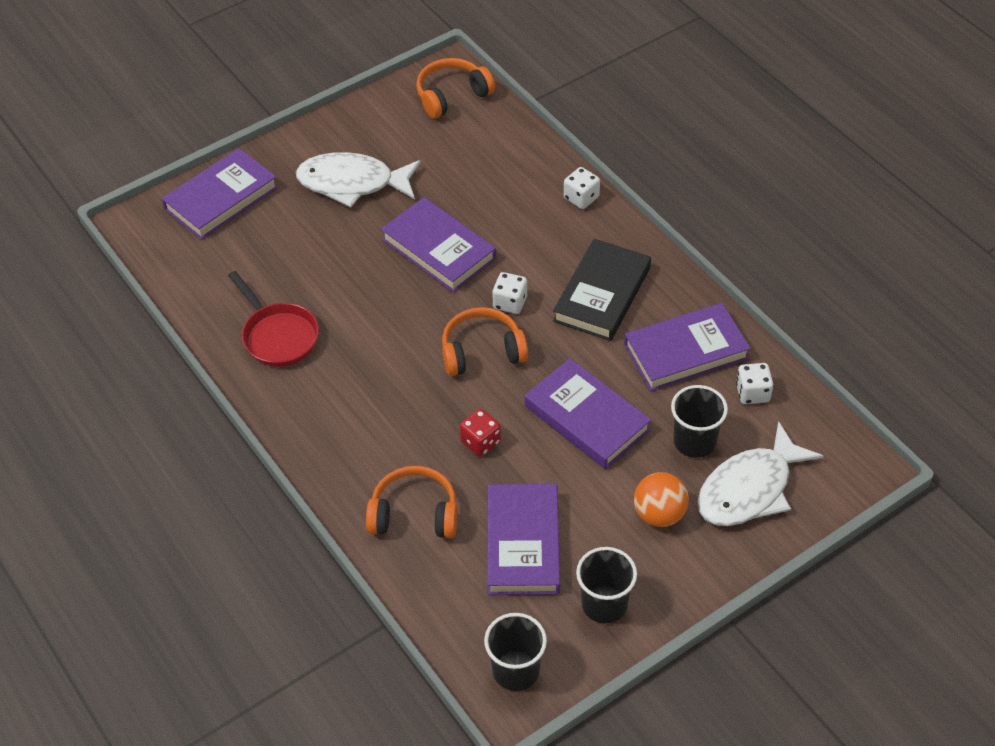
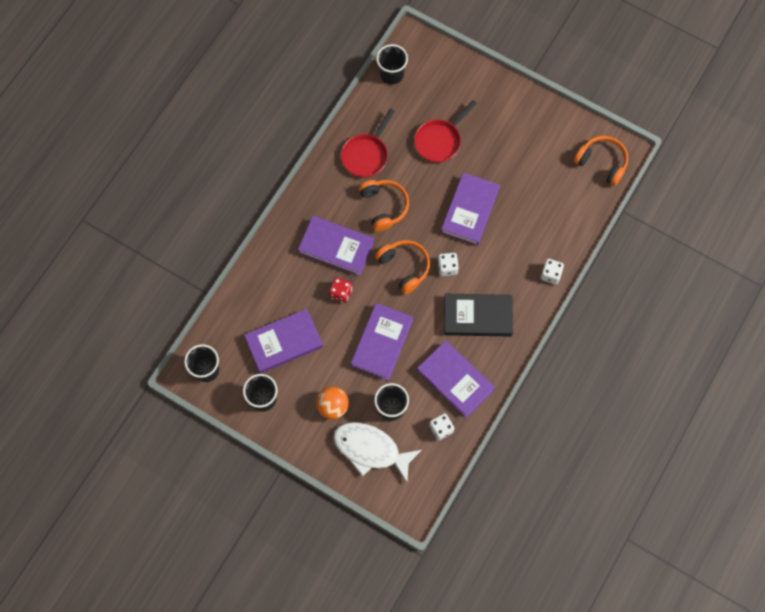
camera: 65 degrees right, 20 degrees up
(171, 264) = (391, 74): none -> black cup
(221, 198) = (452, 75): purple book -> purple book (336, 247)
(312, 246) = (440, 141): none -> red pan
(352, 183) = (499, 139): white fish -> none
(414, 514) = (279, 279): orange headphones -> orange headphones (384, 206)

